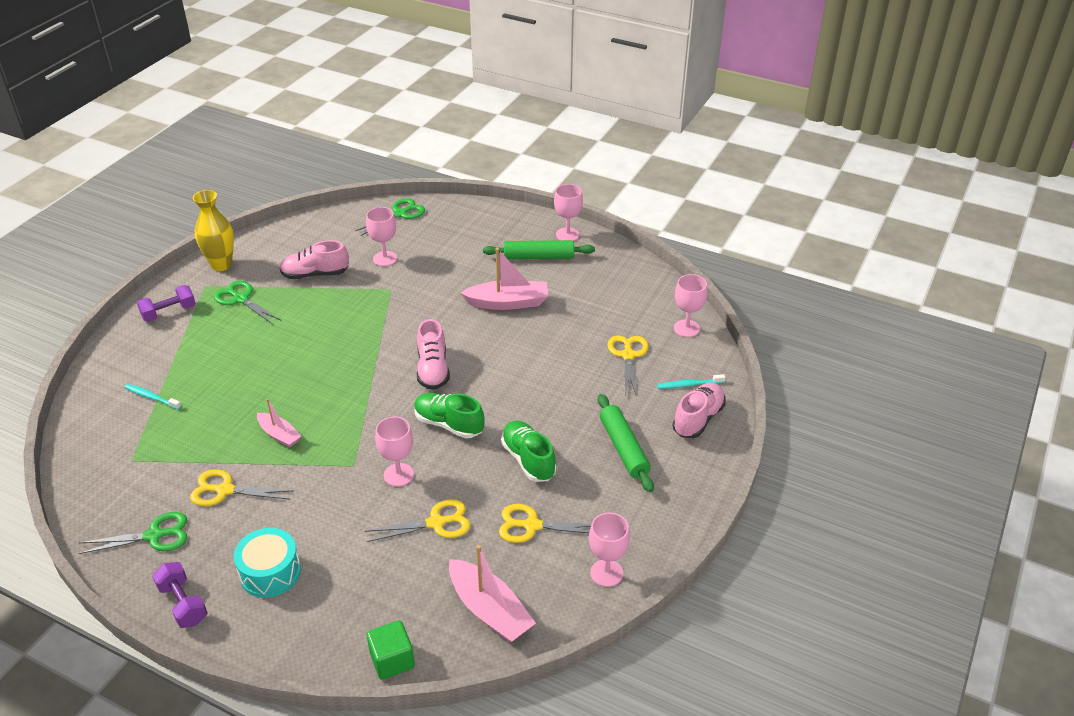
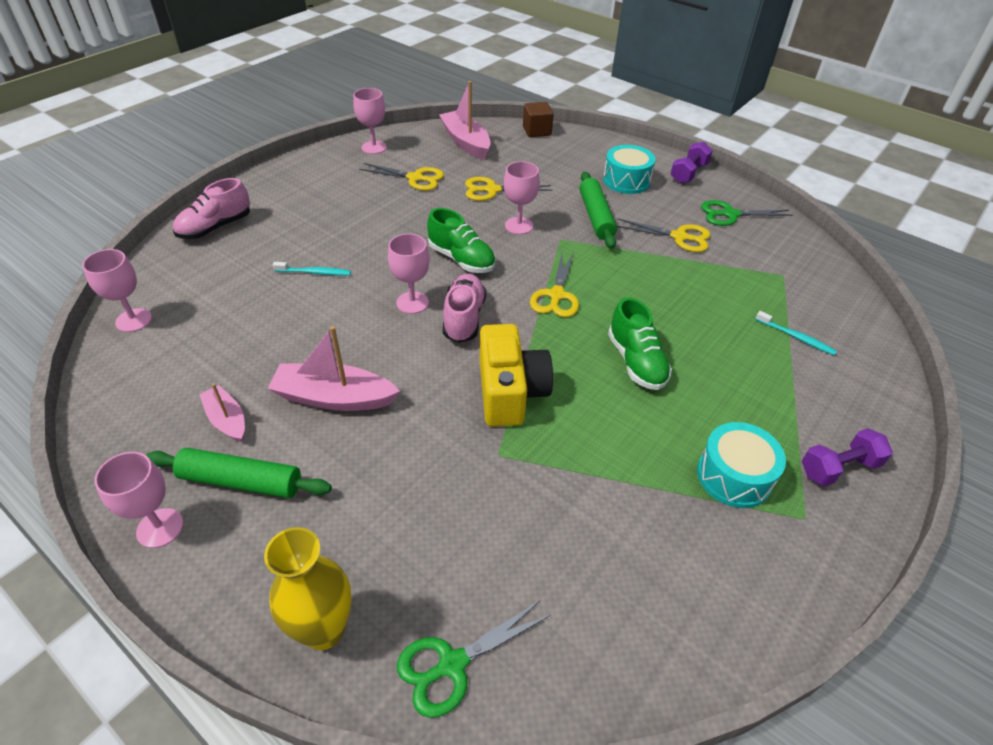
camera: 170 degrees left, 5 degrees up
(183, 604) = (688, 173): purple dumbbell -> purple dumbbell turned 60 degrees clockwise
(221, 265) = (794, 568): yellow vase -> yellow vase (324, 630)
(241, 299) = (734, 476): green scissors -> turquoise drum
(279, 435) = (637, 275): pink boat -> pink boat (227, 420)
(315, 274) = (620, 510): pink shoe -> none
(385, 259) = (500, 527): pink goblet -> pink goblet (412, 303)
(388, 323) = (510, 392): none -> yellow camera
(392, 660) = (537, 131): green cube -> brown cube
(528, 460) = (396, 220): green shoe -> green shoe (636, 362)
(624, 448) = (304, 216): green rolling pin -> green rolling pin (595, 216)
(628, 355) = (231, 299): yellow scissors -> yellow scissors (556, 295)
(689, 385) = (193, 258): turquoise toothbrush -> turquoise toothbrush (314, 272)

